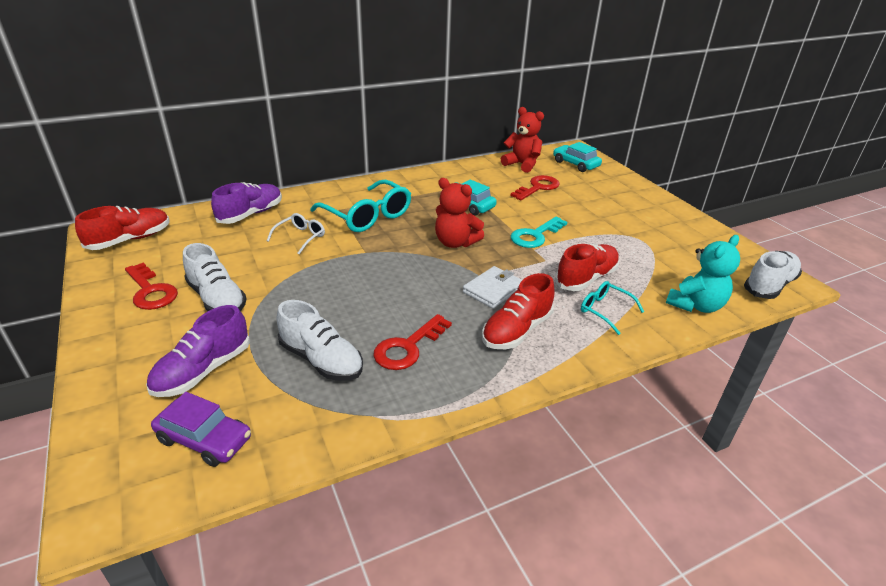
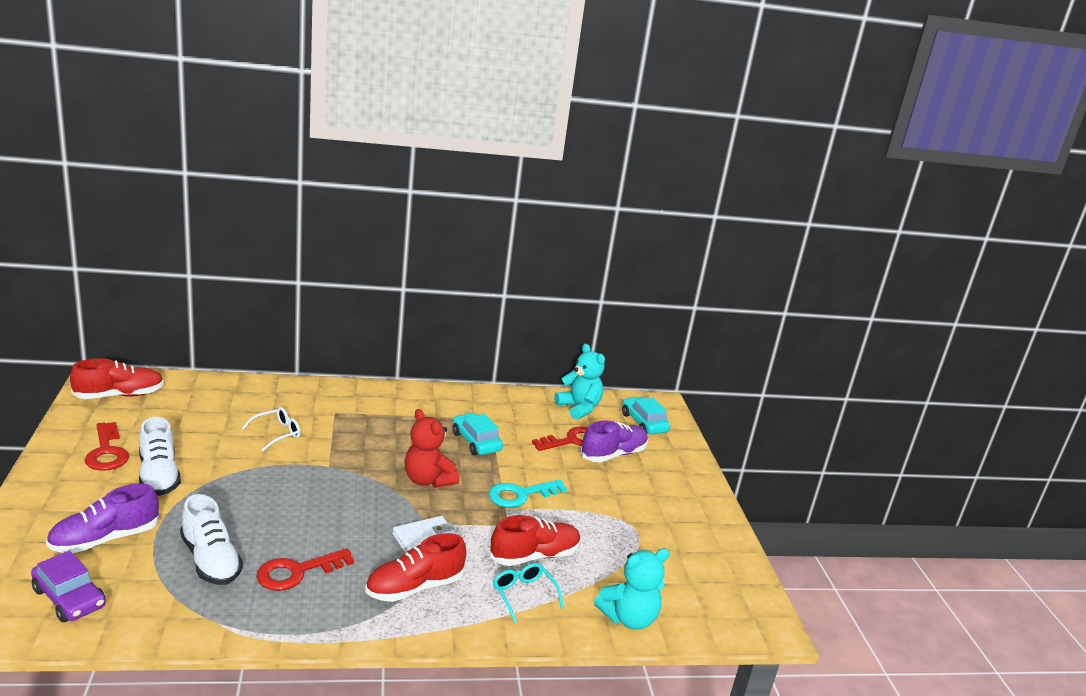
camera: 15 degrees right, 10 degrees down
(251, 214) = (246, 396): purple shoe -> purple shoe (613, 454)
(367, 216) = (360, 427): turquoise glasses -> none
(522, 164) = (579, 408): red teddy bear -> turquoise teddy bear
(769, 285) = (738, 622): white shoe -> none

